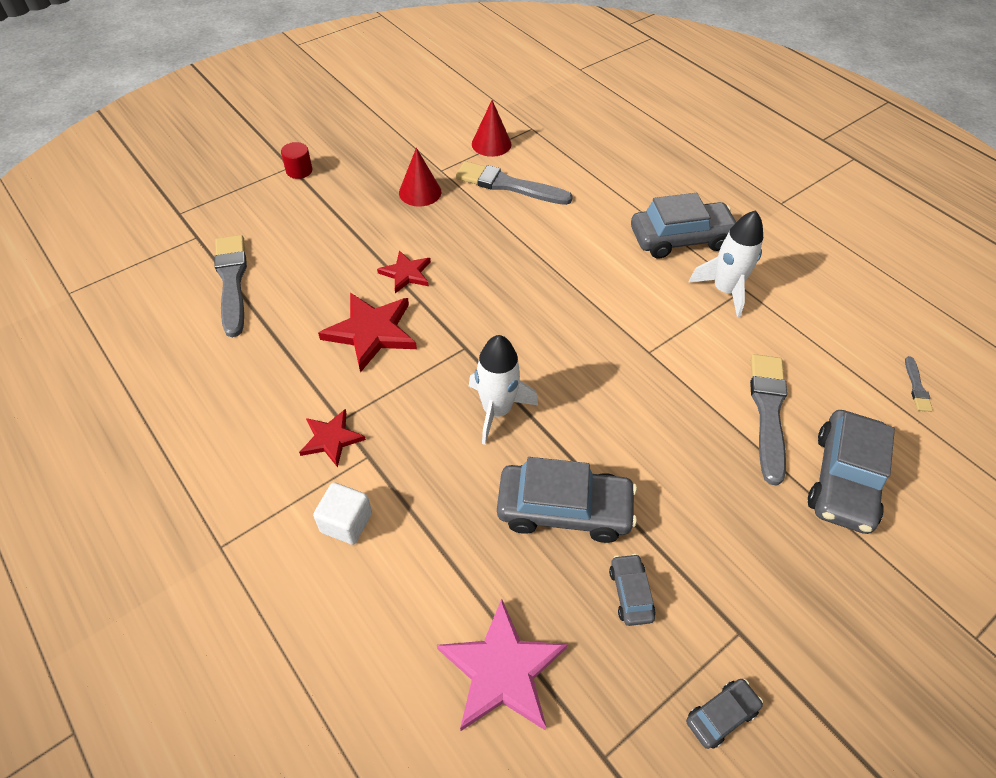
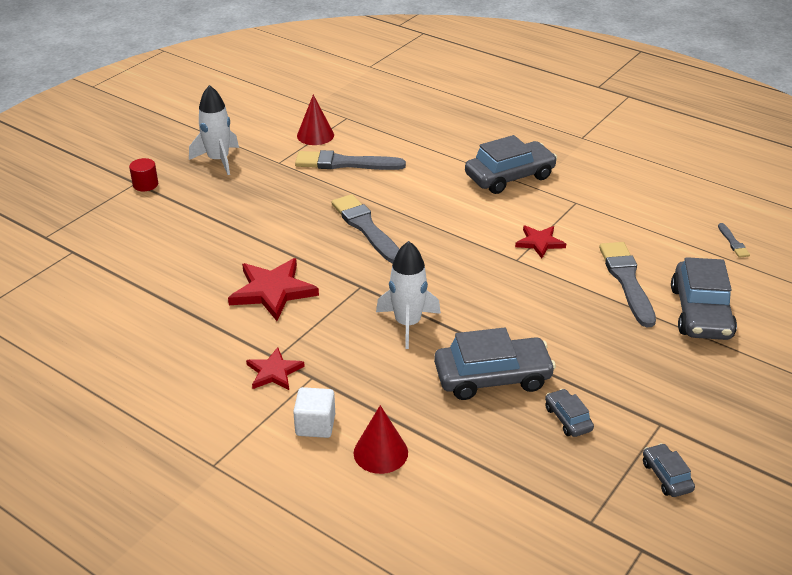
camera: 15 degrees left, 15 degrees down
(232, 281) = (124, 278): grey brush -> grey brush (366, 228)
(406, 273) = (283, 243): red star -> red star (539, 242)
(420, 192) = (267, 182): red cone -> red cone (380, 452)
(502, 670) = (489, 489): pink star -> none
(721, 715) = (666, 476): grey car -> grey car turned 60 degrees counterclockwise
(725, 290) = (560, 206): white rocket -> white rocket (218, 160)

